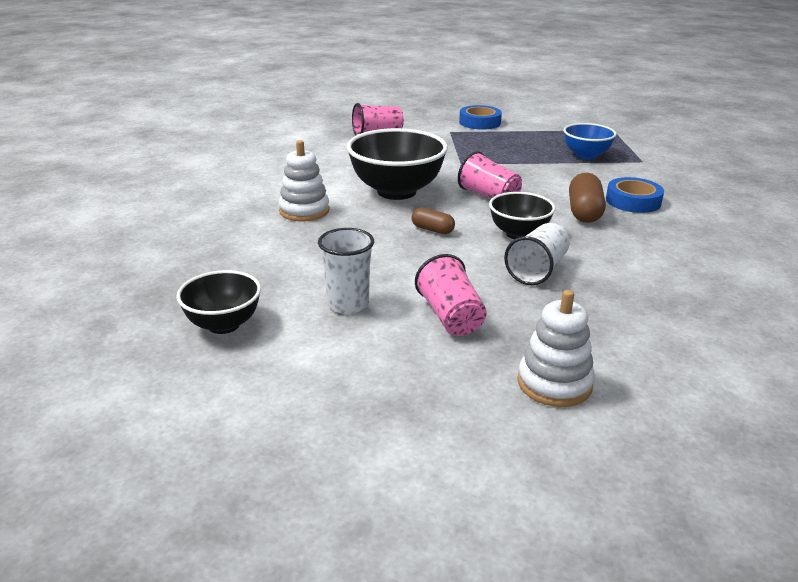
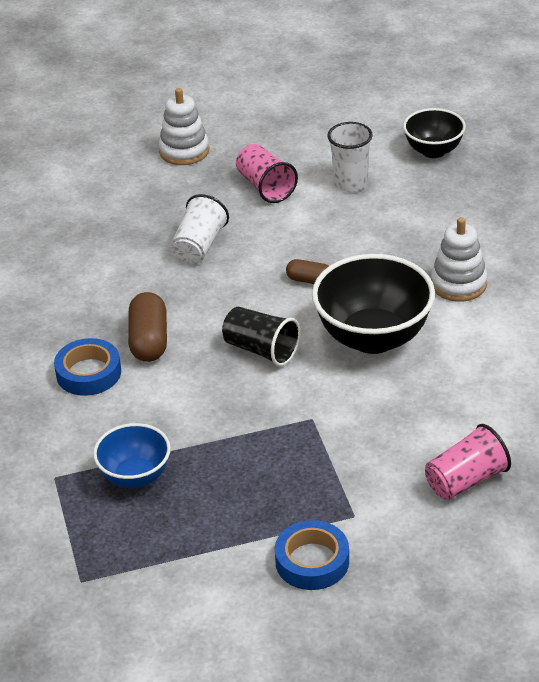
camera: 170 degrees right, 10 degrees up
(489, 196) = (261, 350): pink cup -> black cup
(519, 234) = (220, 291): black bowl -> none

